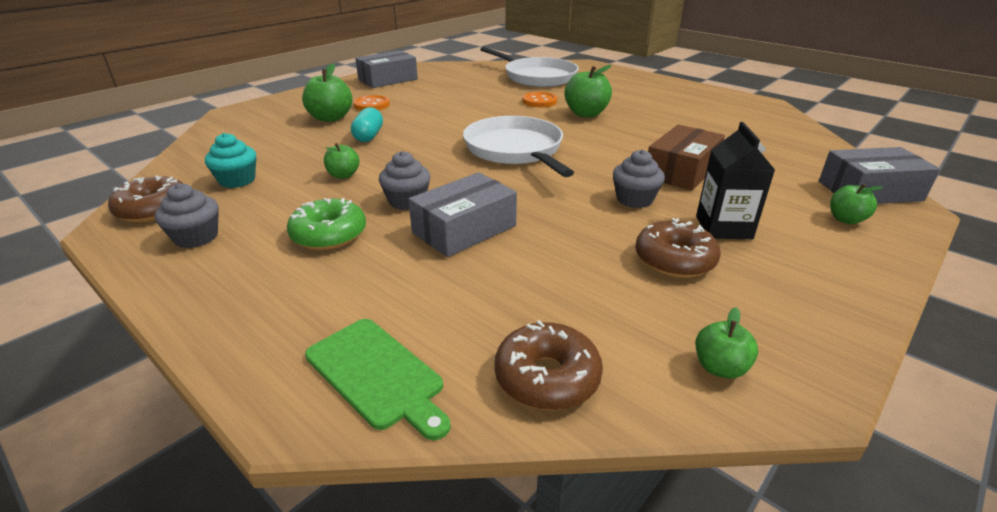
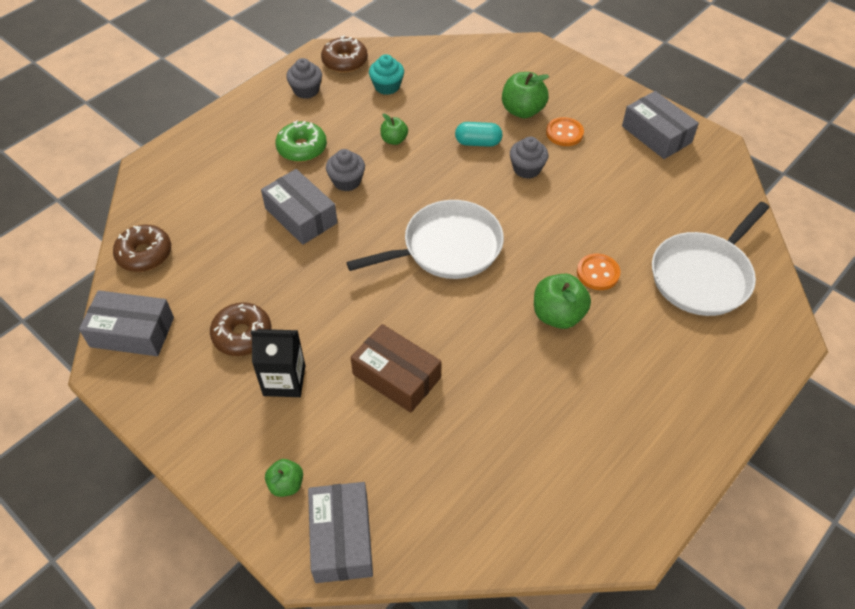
camera: 90 degrees right, 20 degrees up
(377, 374) = (164, 189): green cutting board -> none
(634, 199) = (338, 326): grey cupcake -> grey cupcake (527, 169)
(720, 367) = (132, 332): green apple -> grey box

